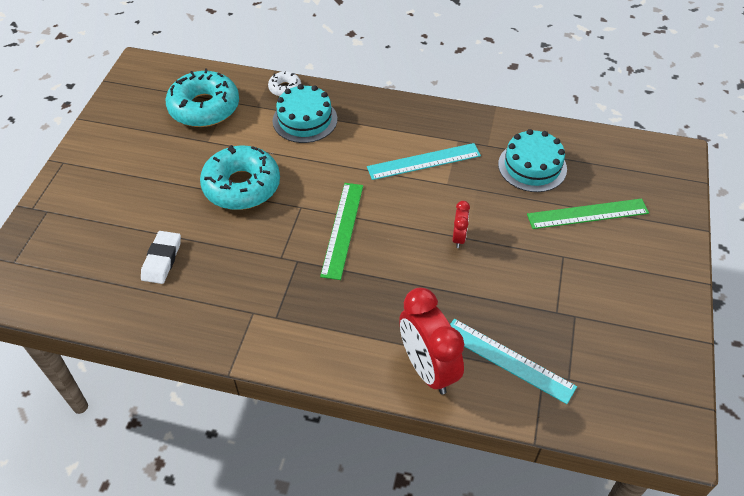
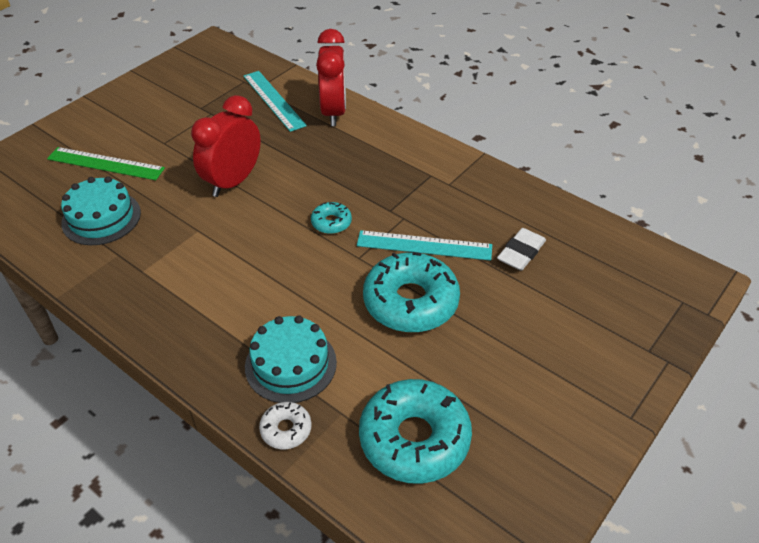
camera: 155 degrees left, 5 degrees down
(342, 229) = (331, 222): green ruler -> turquoise donut
(424, 161) = (199, 260): turquoise ruler -> turquoise ruler (424, 245)
(459, 238) = (233, 182): red clock -> red clock, size x2.09

